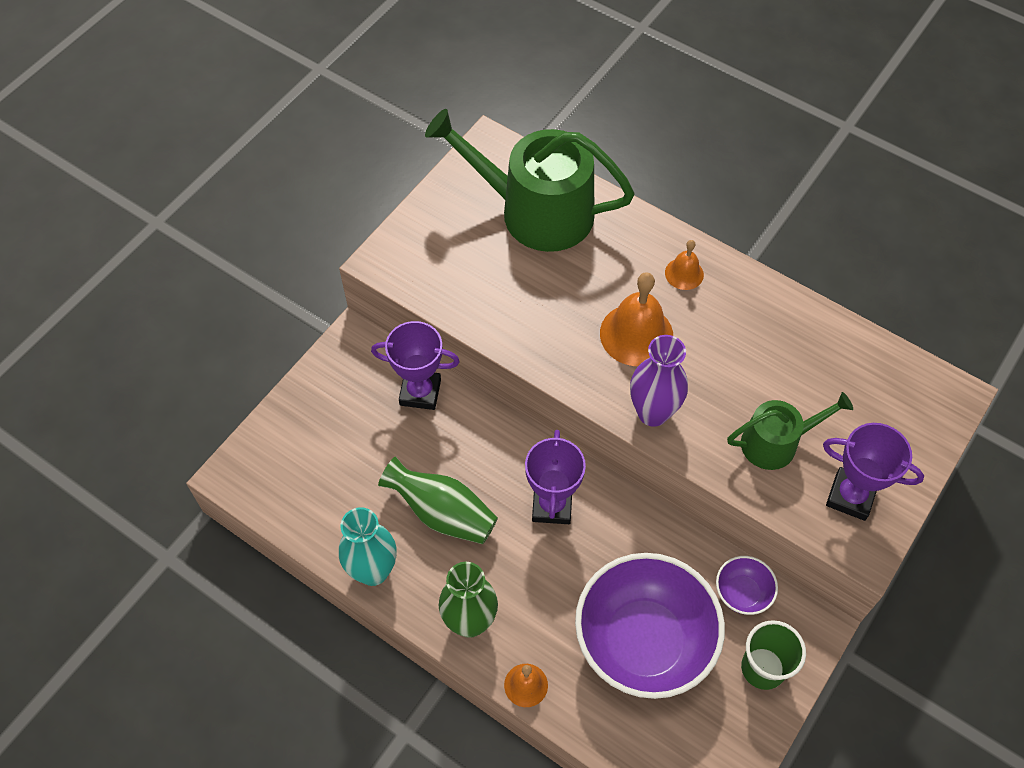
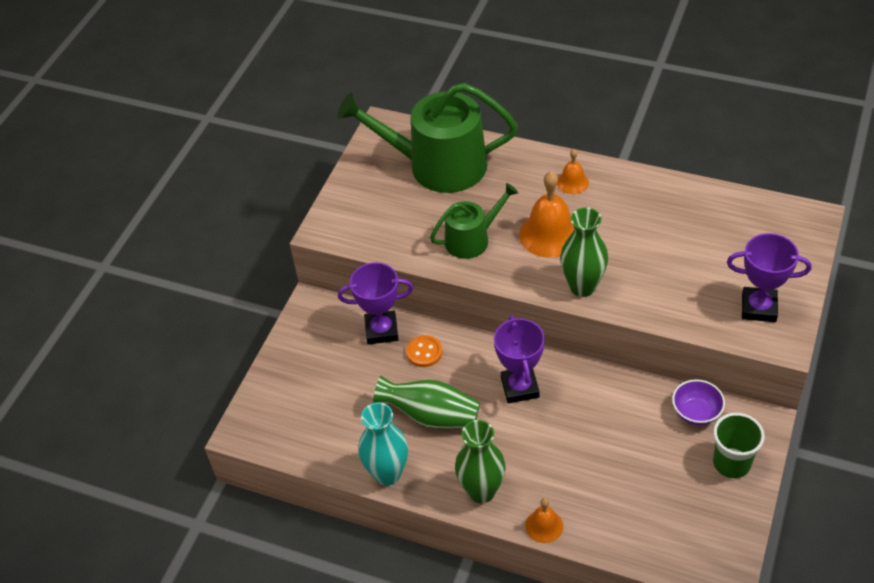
camera: 10 degrees left, 10 degrees down
(459, 432) = (424, 352): none -> orange button
(643, 641) = (629, 468): purple bowl -> none
(653, 412) = (582, 286): purple vase -> green vase
(776, 442) = (687, 284): green watering can -> green watering can (472, 239)

